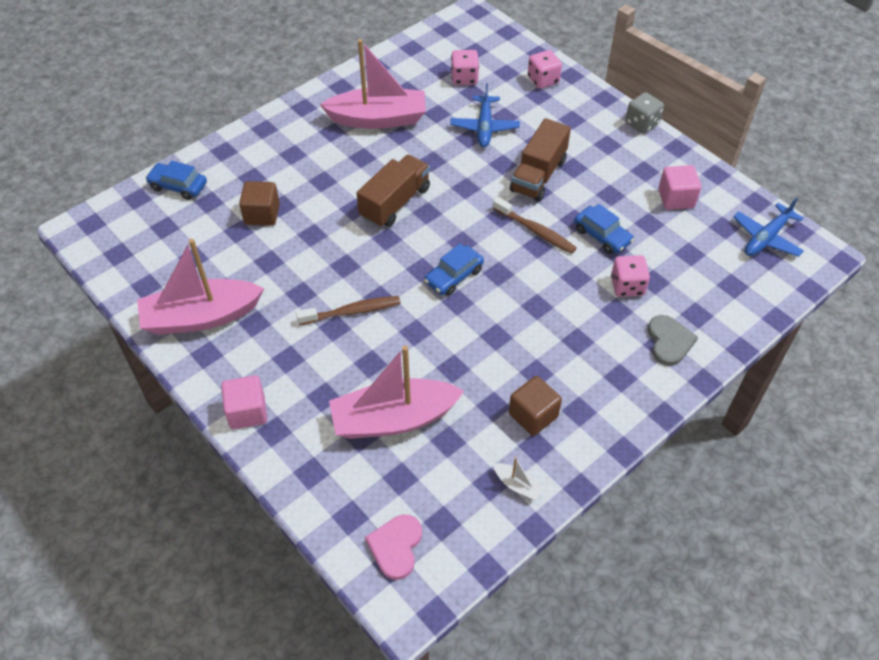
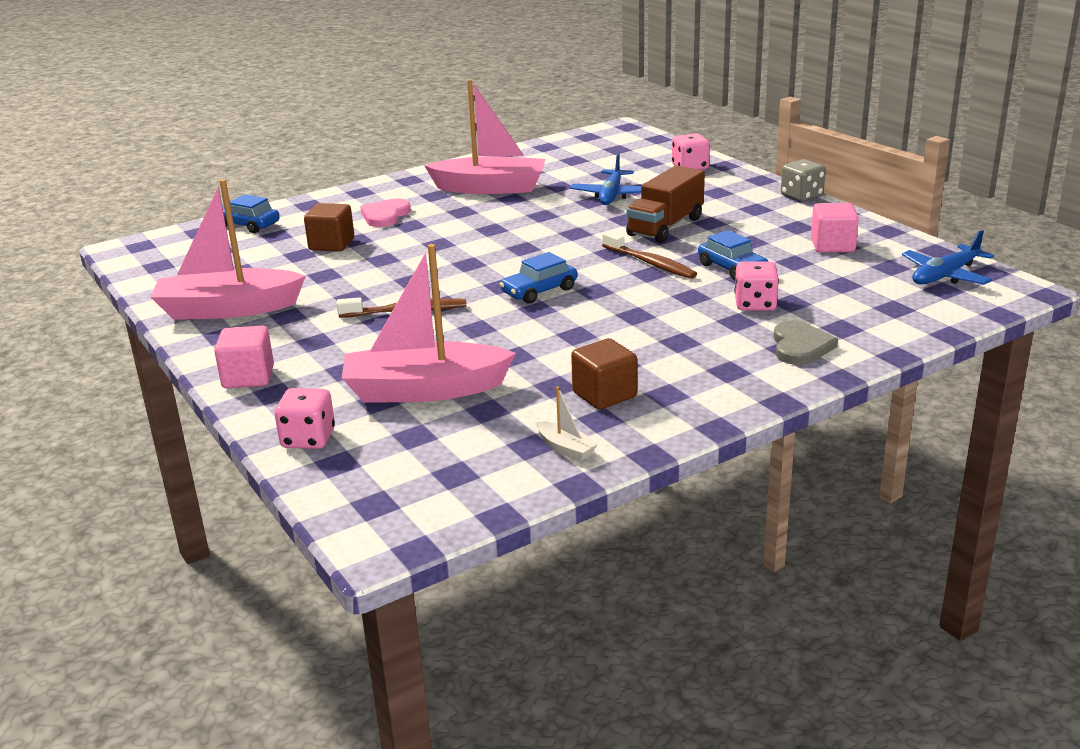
camera: 10 degrees right, 25 degrees down
(395, 203) = (488, 241): brown truck -> none
(396, 547) = (386, 490): pink heart -> pink heart (385, 215)
(464, 78) = (598, 165): pink dice -> pink dice (308, 439)

